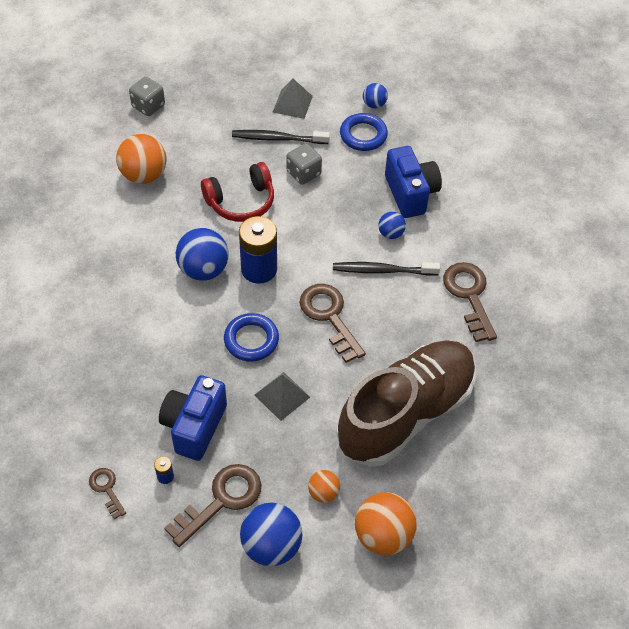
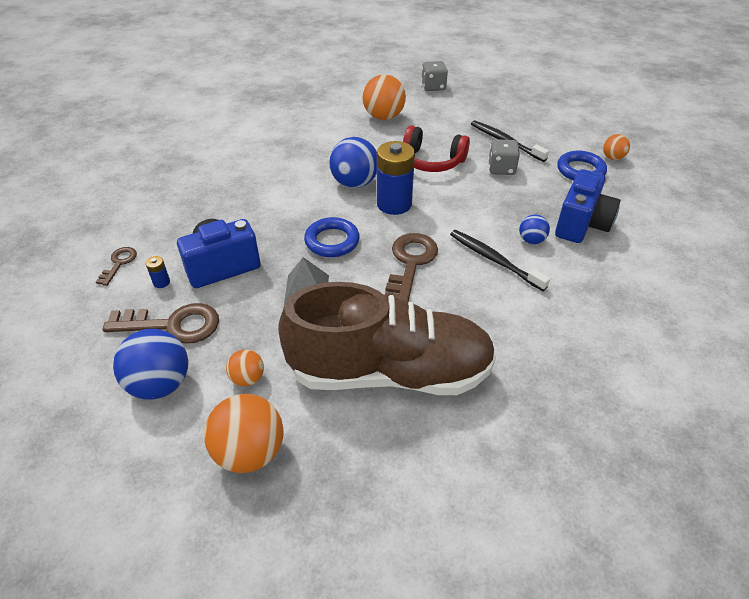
camera: 45 degrees right, 10 degrees down
(292, 104) = (541, 128): grey pyramid -> none
(374, 104) = (612, 157): blue ball -> orange ball
(469, 296) = (557, 324): brown key -> none

